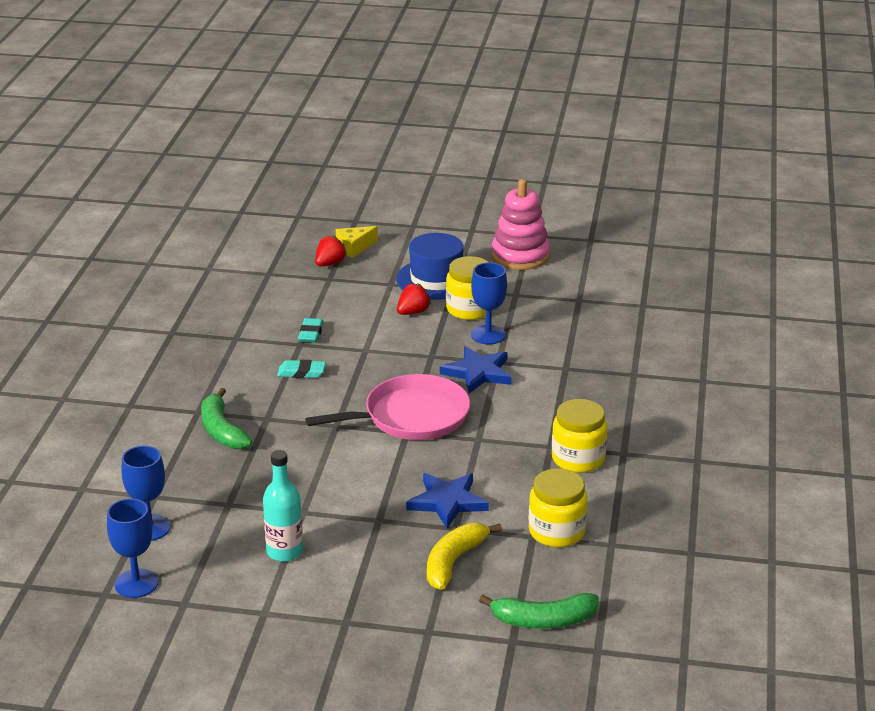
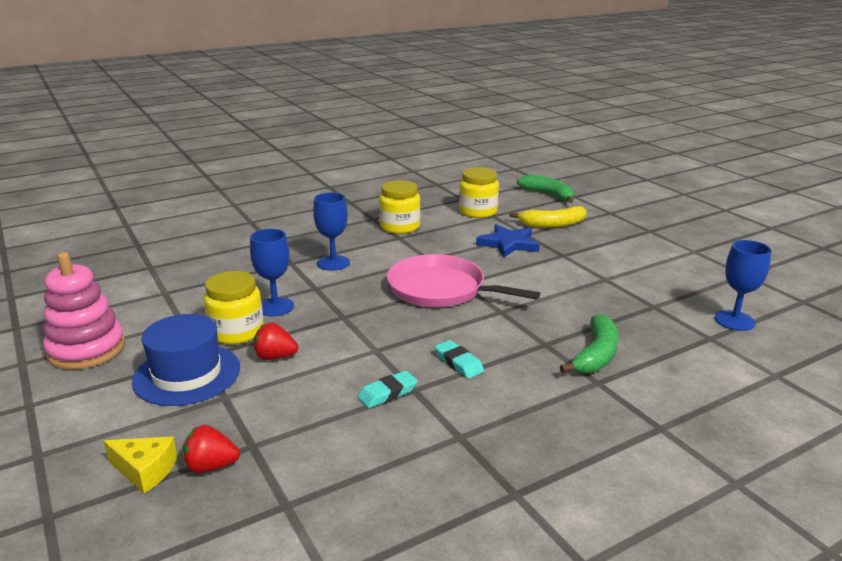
camera: 130 degrees left, 5 degrees down
(136, 583) = (773, 296): blue goblet -> blue goblet (333, 263)
(284, 552) = (646, 267): turquoise bottle -> none
(478, 373) = (343, 289): blue star -> none

